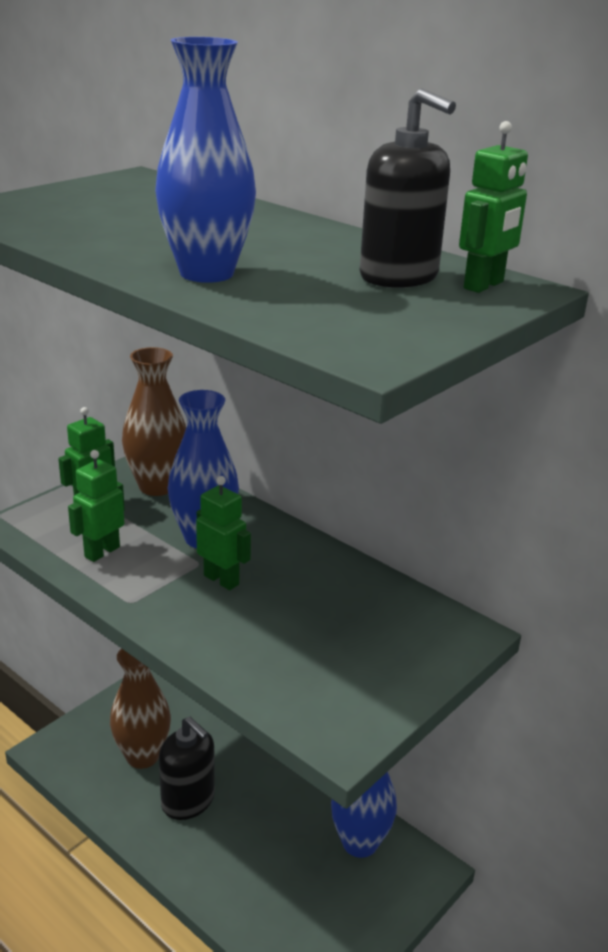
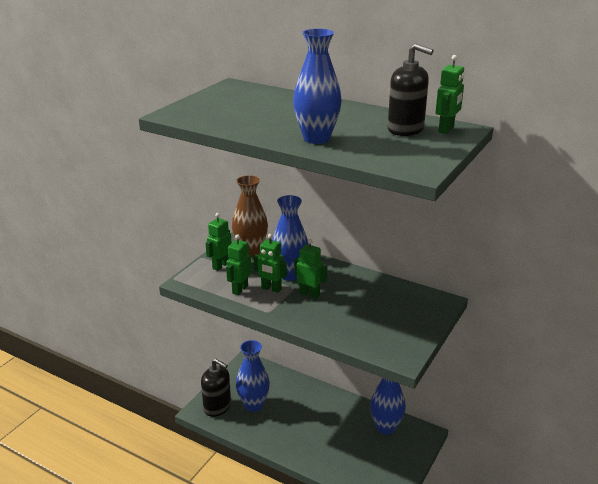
camera: 10 degrees left, 0 degrees up
(142, 756) = (253, 405): brown vase -> blue vase
(157, 559) = (271, 289): none -> green robot
(188, 801) = (287, 423): black soap dispenser -> black soap dispenser (217, 407)

